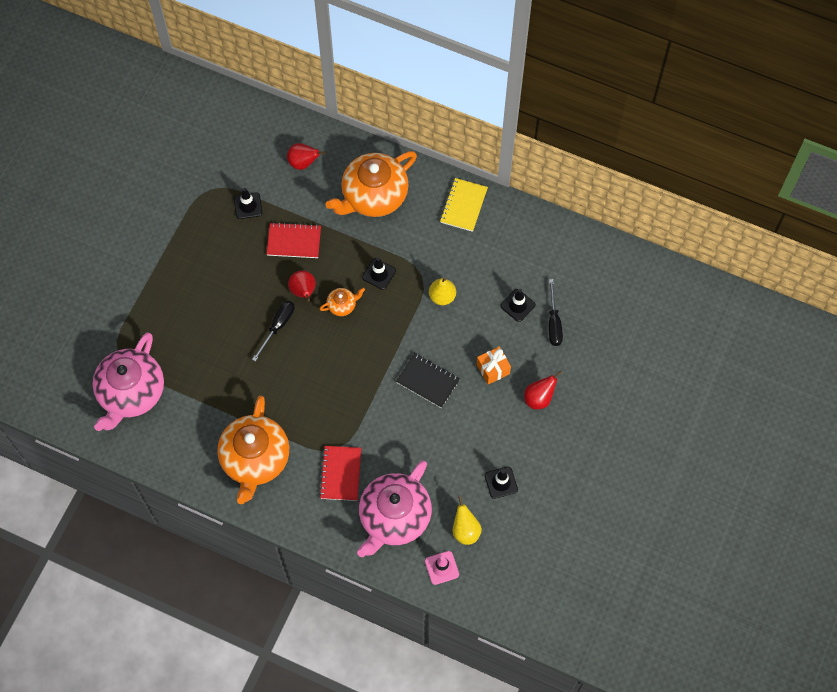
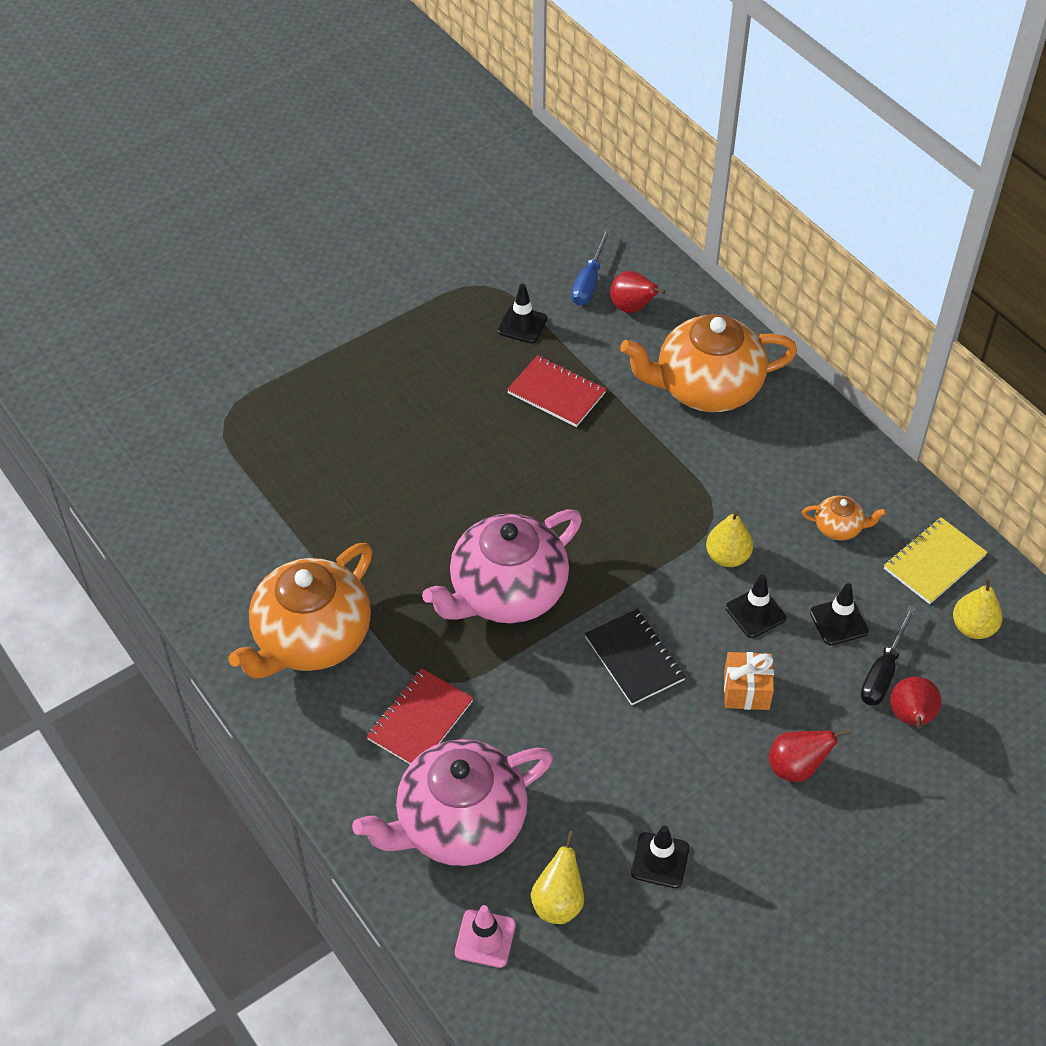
camera: 30 degrees right, 15 degrees down
(131, 393) = (206, 473): pink teapot -> pink teapot (506, 592)
(268, 157) = (589, 282): none -> blue screwdriver
(278, 326) = (462, 485): black screwdriver -> none
(303, 291) = (528, 459): red pear -> red pear (911, 718)
(342, 305) = (572, 501): orange teapot -> orange teapot (839, 528)
(379, 274) = (651, 486): black traffic cone -> black traffic cone (755, 613)
(463, 205) = (833, 456): yellow notebook -> yellow notebook (934, 562)
(584, 273) = (973, 627): none -> yellow pear

